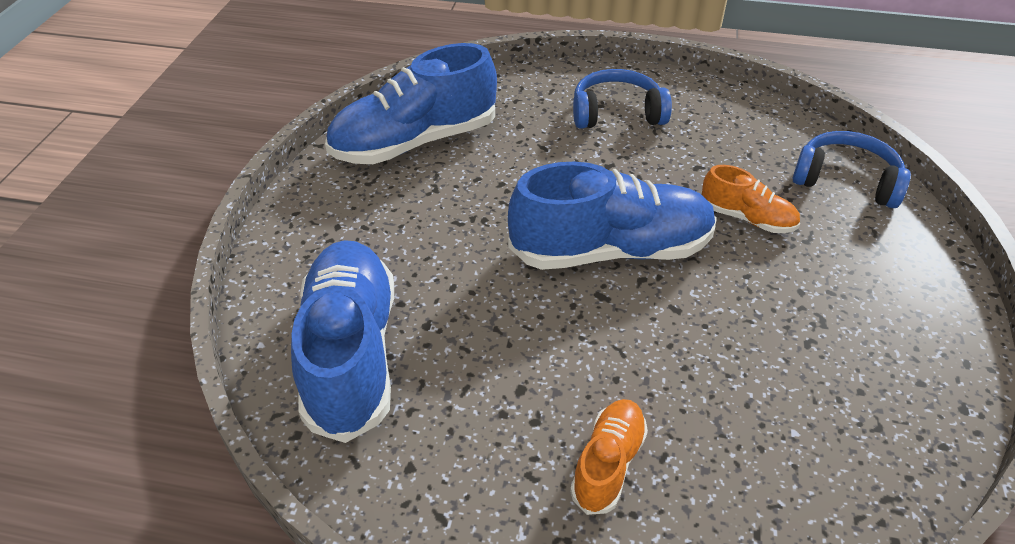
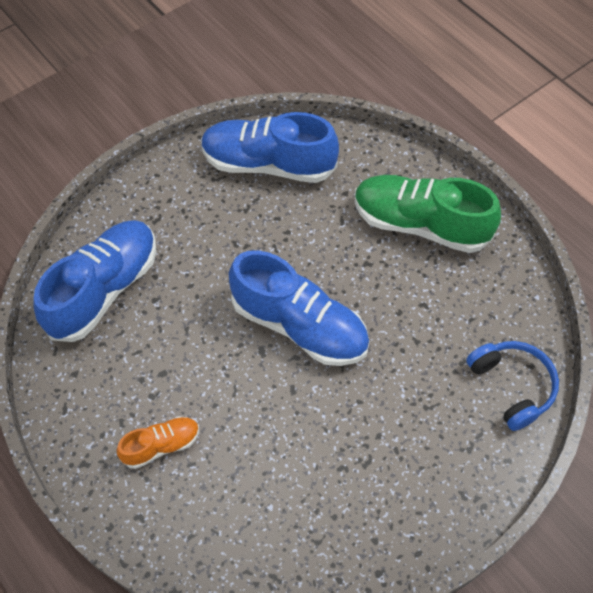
camera: 40 degrees right, 15 degrees up
(616, 113) = (420, 224): blue headphones -> green shoe
(746, 218) = (408, 364): orange shoe -> none

